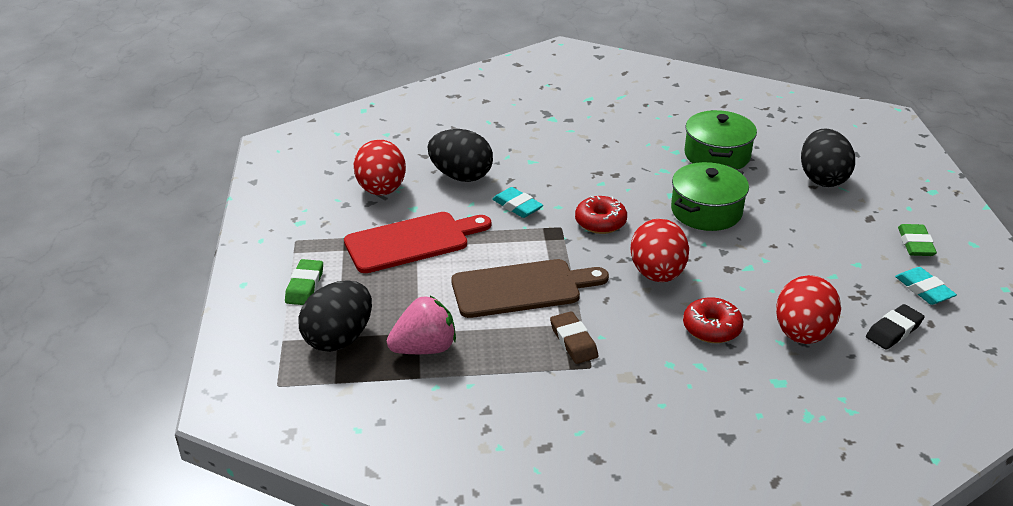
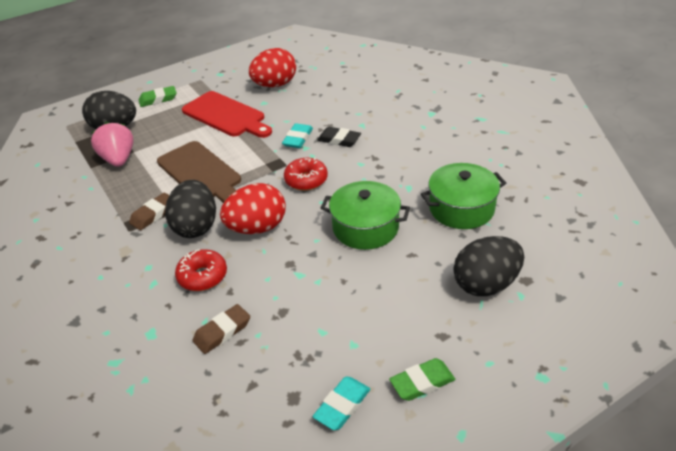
camera: 65 degrees right, 5 degrees up
(424, 348) = (118, 159): pink strawberry -> pink strawberry turned 150 degrees counterclockwise
(461, 176) = (316, 105): black egg -> black egg (196, 226)
(802, 334) = (222, 332): red egg -> brown eraser
(893, 331) = (259, 395): black eraser -> black eraser (339, 140)

